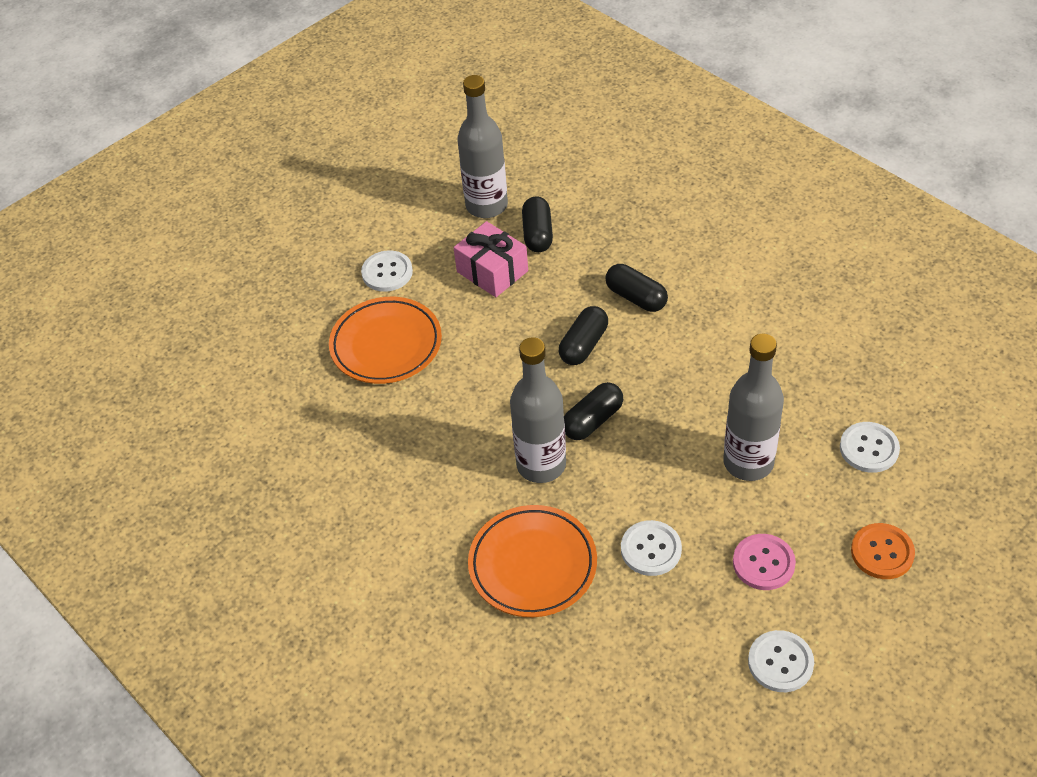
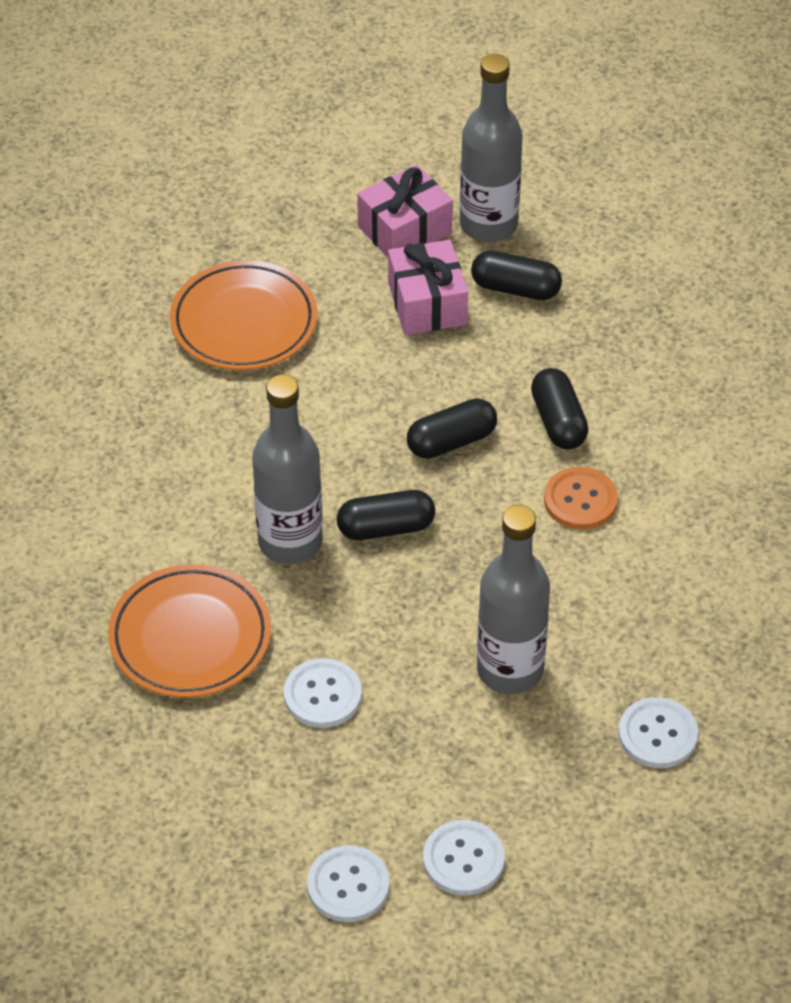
camera: 30 degrees right, 0 degrees up
(387, 272) = (314, 242): white button -> white button (463, 859)
(438, 235) = (404, 230): none -> pink gift
(538, 234) = (515, 288): black capsule -> black capsule turned 75 degrees clockwise
(763, 563) = (425, 780): pink button -> none
(882, 552) = (562, 848): orange button -> orange button (580, 500)

